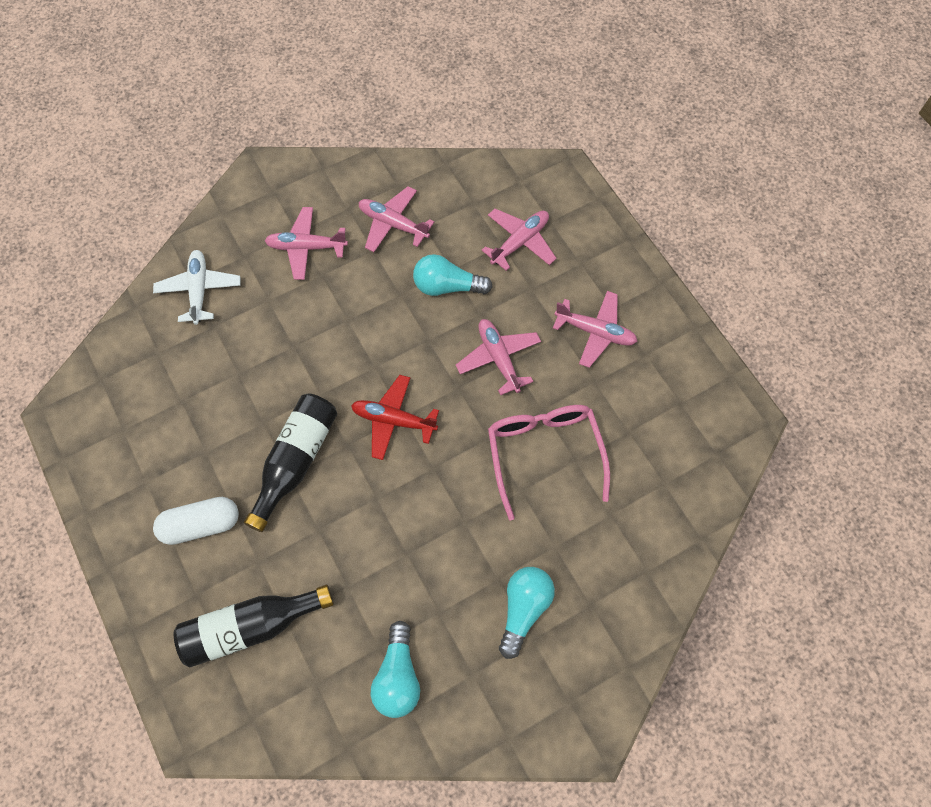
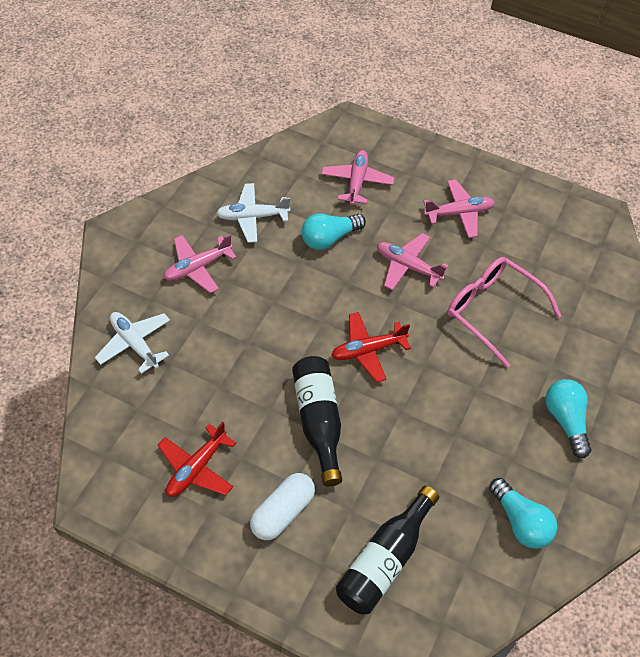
camera: 35 degrees left, 10 degrees down
(163, 437) = (196, 468): none -> red plane
(393, 224) = (252, 217): pink plane -> white plane

